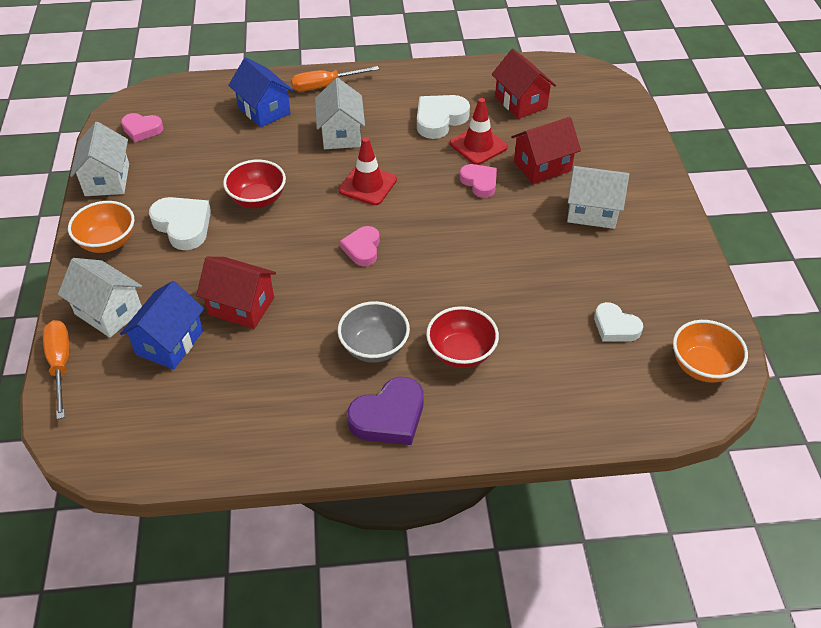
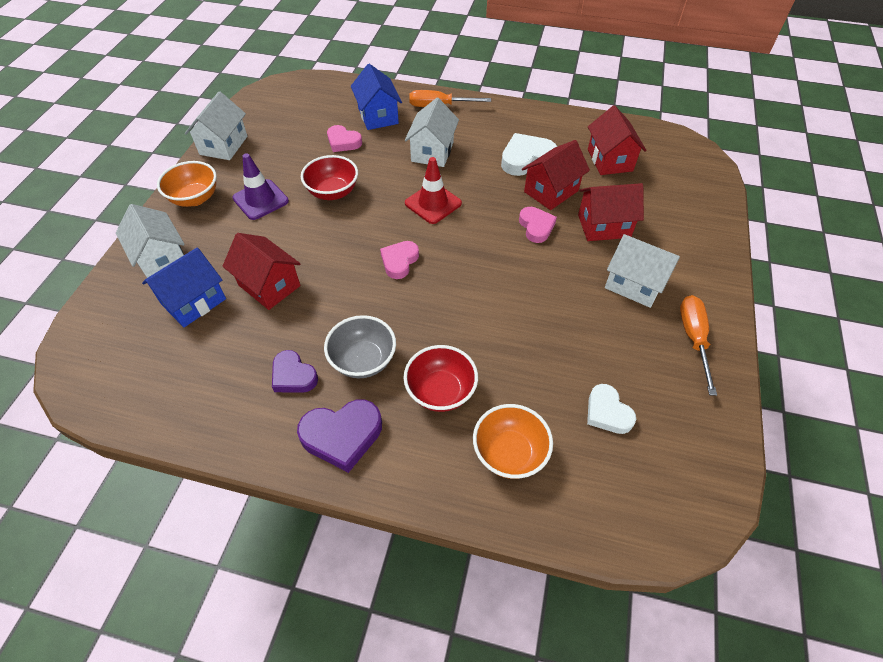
camera: 20 degrees right, 5 degrees up
(60, 365) = (100, 295): orange screwdriver -> orange screwdriver (693, 338)
(142, 129) = (273, 110): pink heart -> pink heart (343, 142)
(183, 226) = (260, 200): white heart -> purple traffic cone
(313, 380) = (293, 376): none -> purple heart
(478, 145) = (551, 191): red traffic cone -> red house
(702, 366) = (684, 487): orange bowl -> orange bowl (509, 453)

